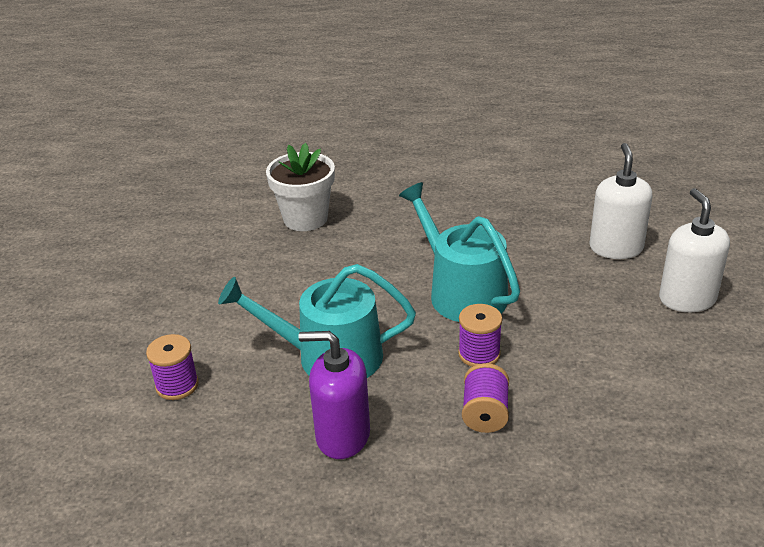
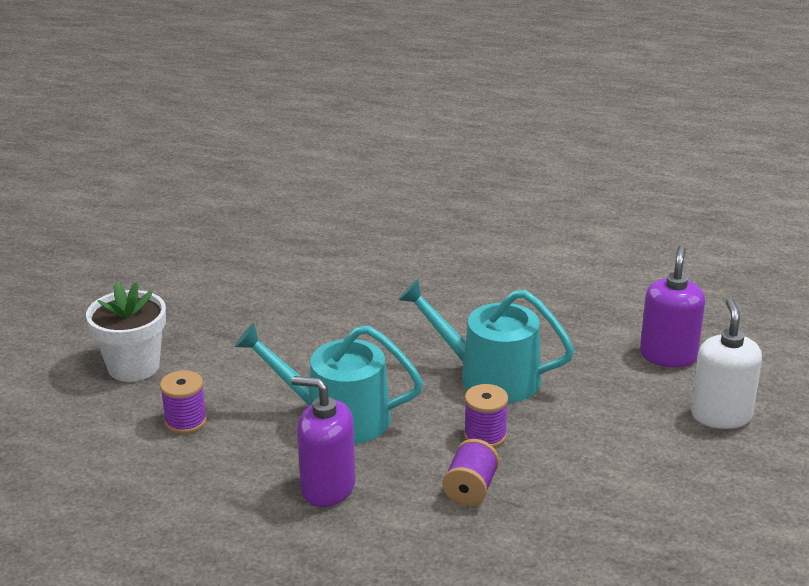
camera: 10 degrees right, 5 degrees down
(305, 218) = (355, 283): white flower pot -> white flower pot (133, 367)
(462, 292) = (489, 376): turquoise watering can -> turquoise watering can turned 45 degrees counterclockwise
(616, 248) = (668, 355): white soap dispenser -> purple soap dispenser

